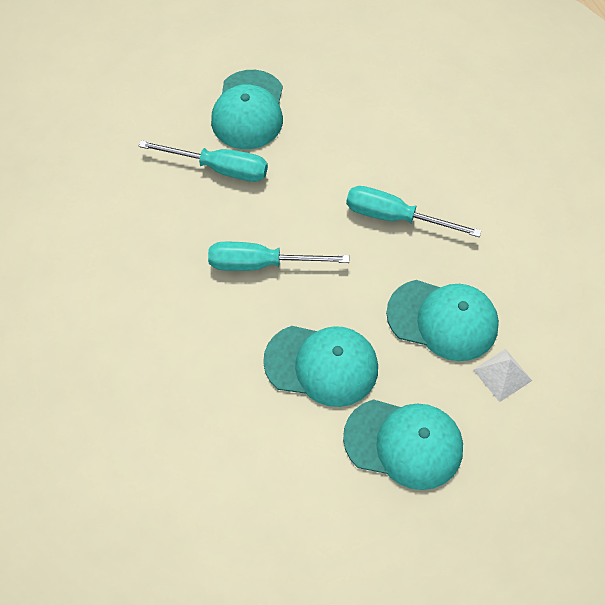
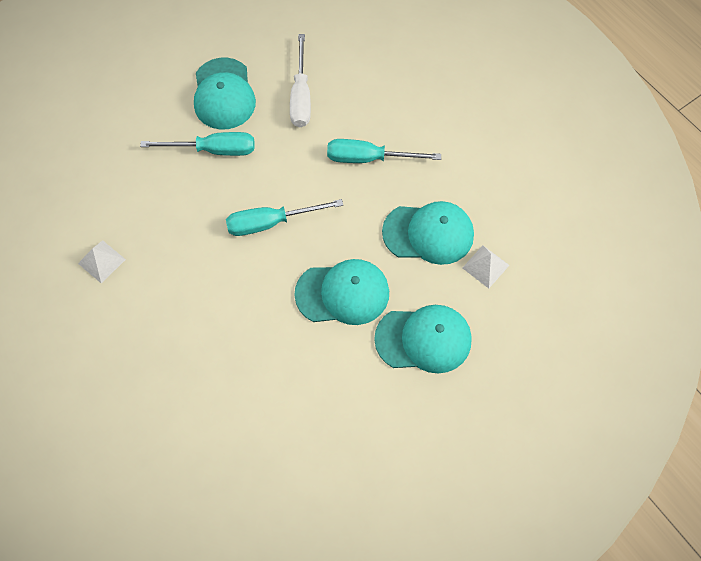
camera: 15 degrees left, 5 degrees up
(59, 262) = (101, 261): none -> white pyramid
(335, 131) = (301, 96): none -> white screwdriver

